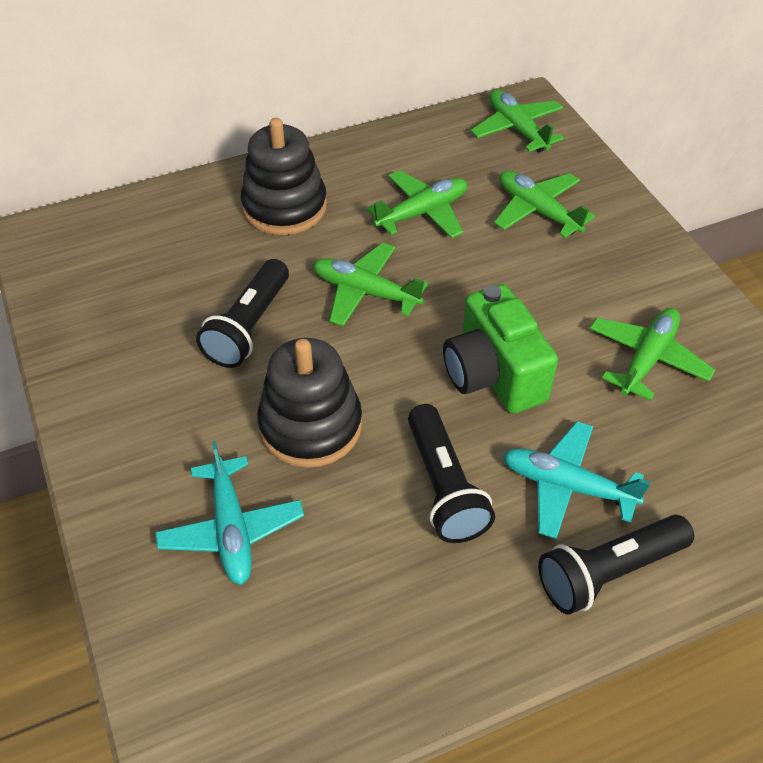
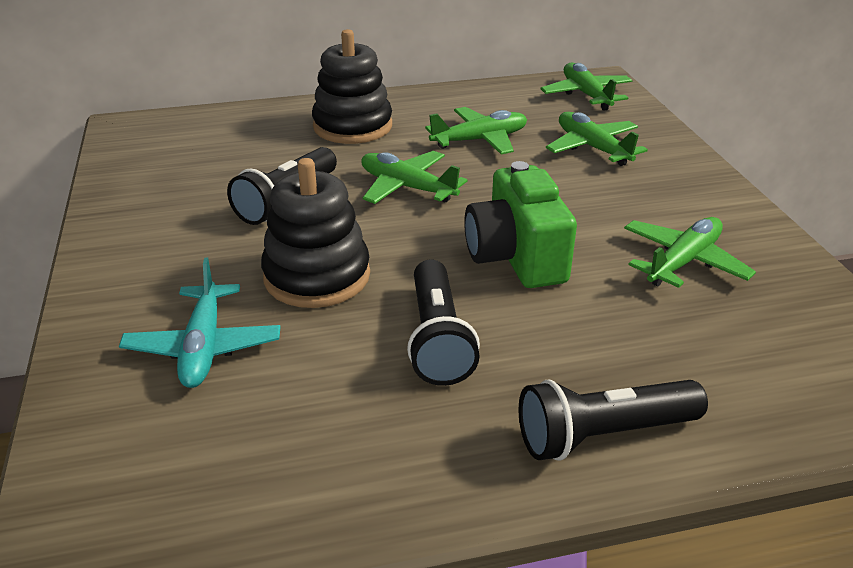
camera: 10 degrees right, 15 degrees down
(567, 486) = (572, 354): turquoise plane -> none

